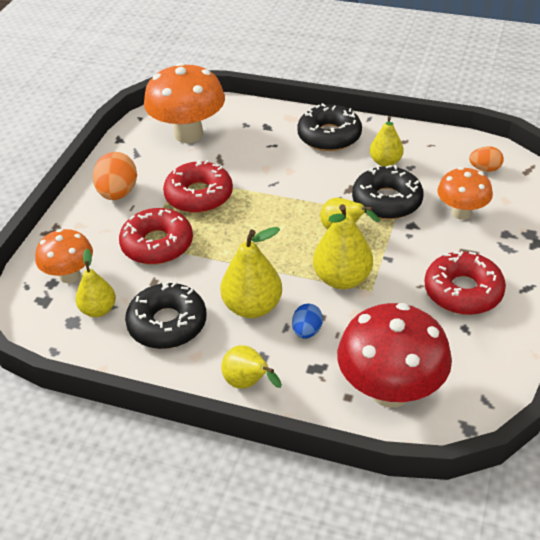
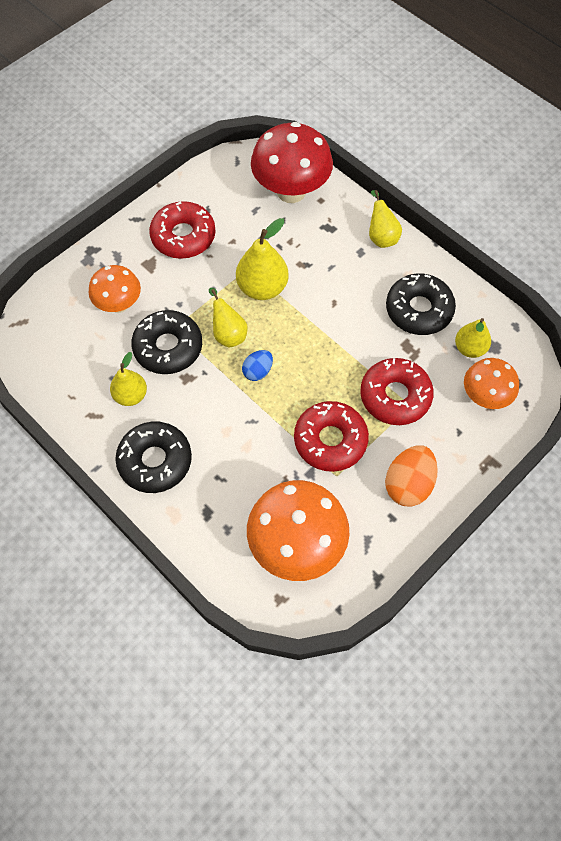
camera: 155 degrees left, 20 degrees up
(252, 307) = (346, 295): yellow pear -> none
(307, 331) = (318, 256): blue egg -> blue egg (258, 371)
(484, 169) = (54, 341): orange egg -> none

